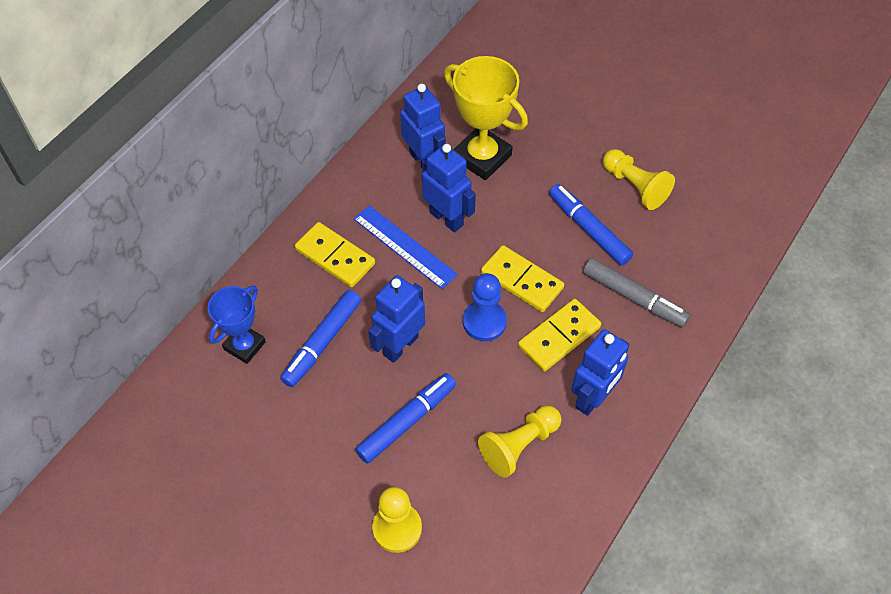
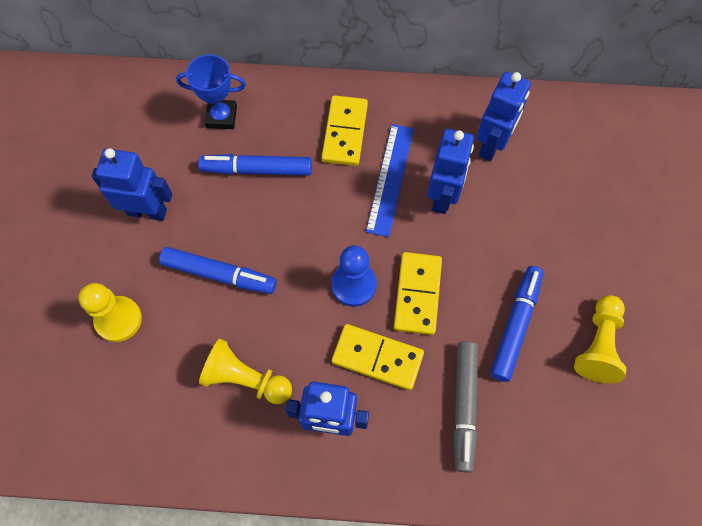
camera: 60 degrees right, 10 degrees up
(400, 345) = (289, 229): blue robot -> blue robot (147, 211)
(482, 157) = (531, 190): yellow trophy -> none

